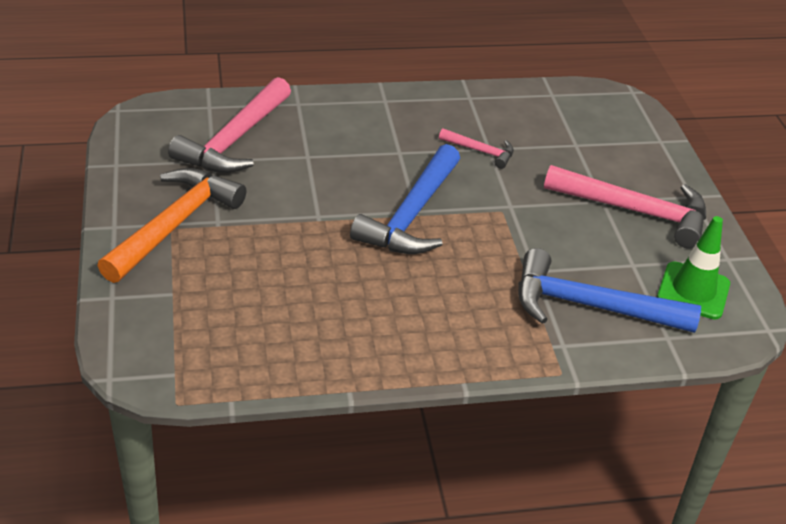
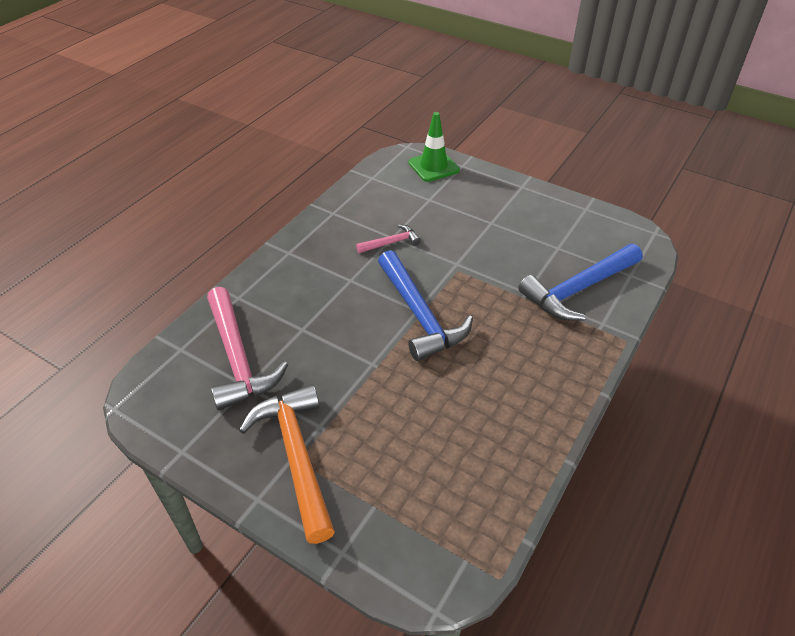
camera: 45 degrees left, 5 degrees up
(635, 211) = (513, 216): pink hammer -> none
(693, 291) = (600, 239): green traffic cone -> green traffic cone (433, 166)

